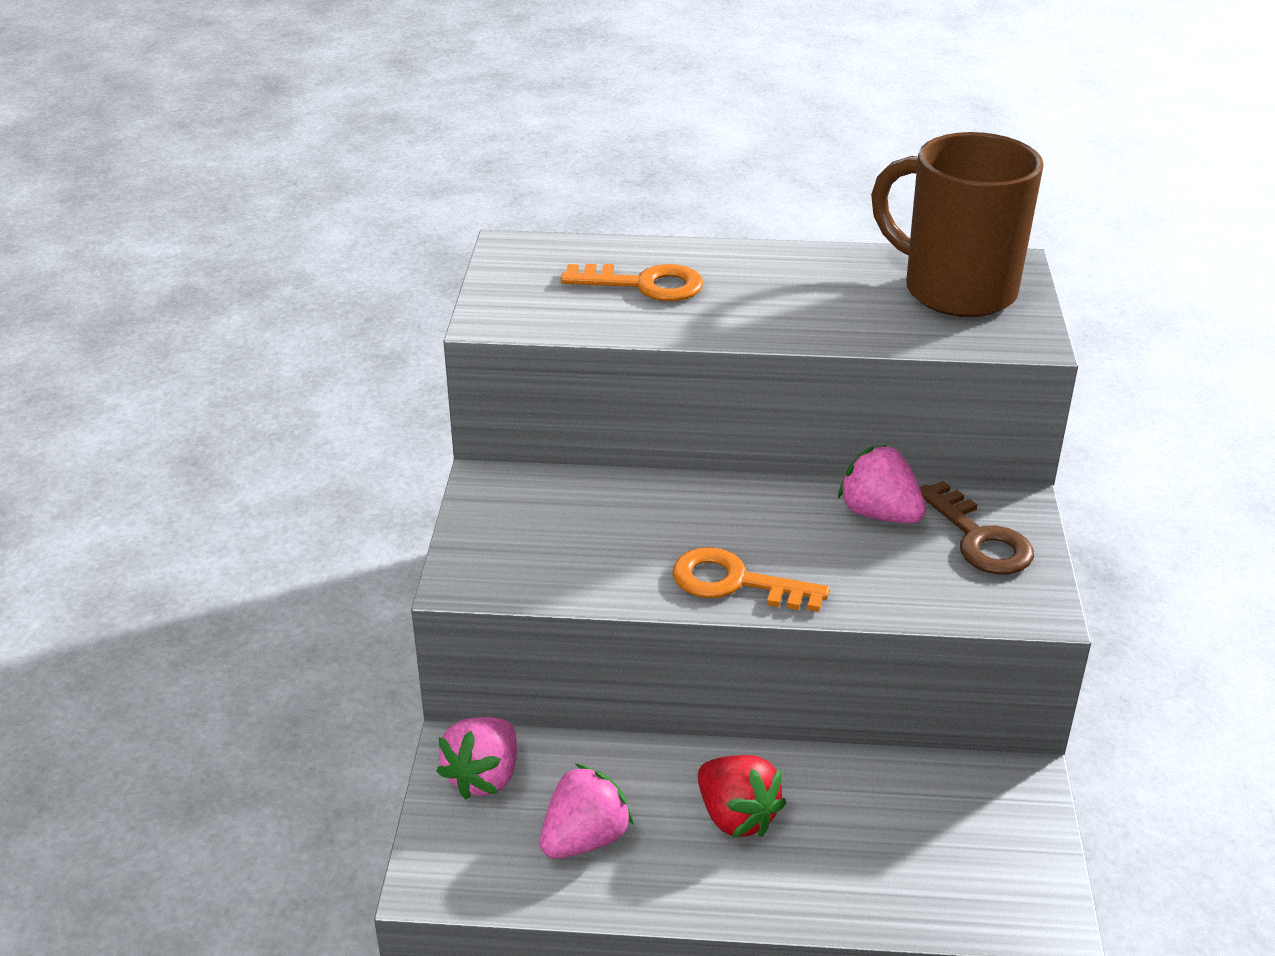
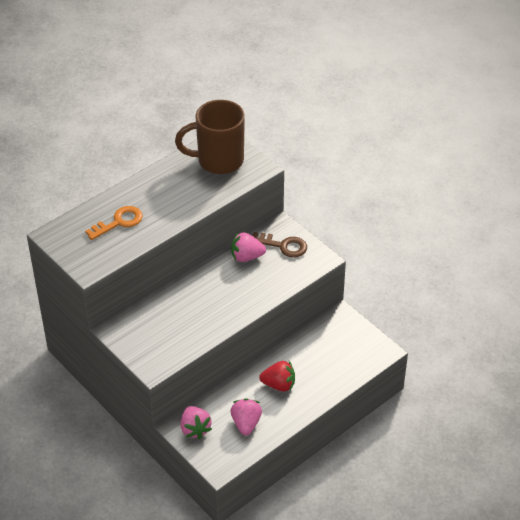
camera: 45 degrees left, 10 degrees up
(736, 582) = (233, 310): orange key -> none

